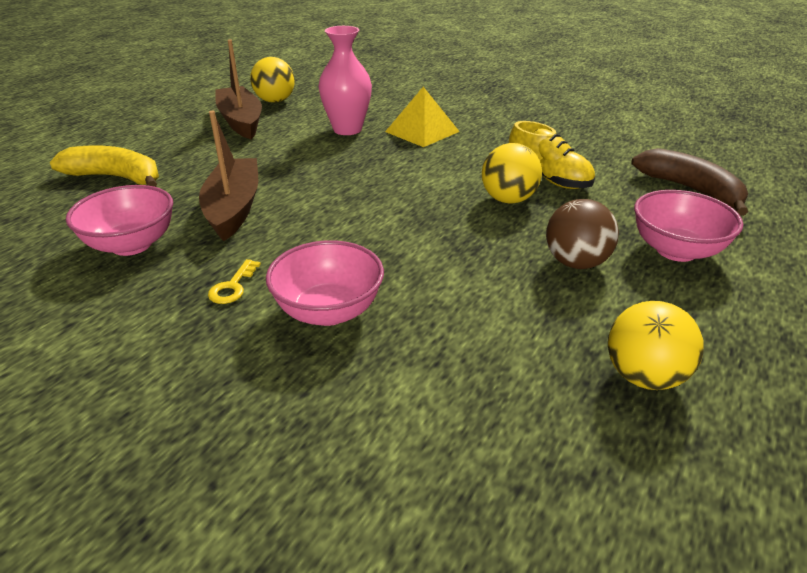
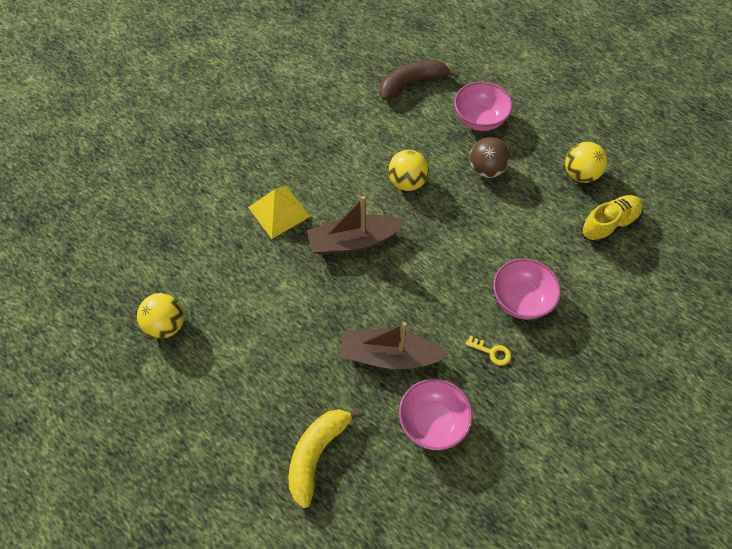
camera: 80 degrees left, 25 degrees up
(241, 121) = (213, 356): brown boat -> brown boat (353, 241)
(347, 129) = (259, 266): pink vase -> none
(548, 179) = (382, 152): yellow shoe -> yellow shoe (609, 224)

